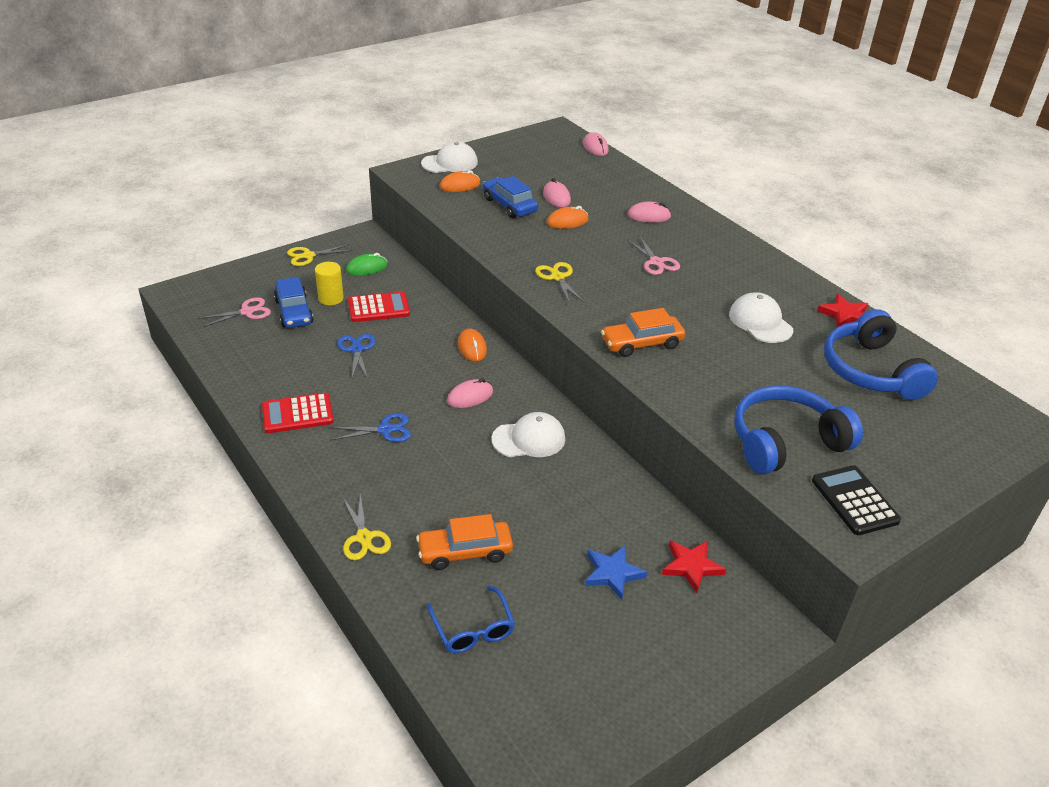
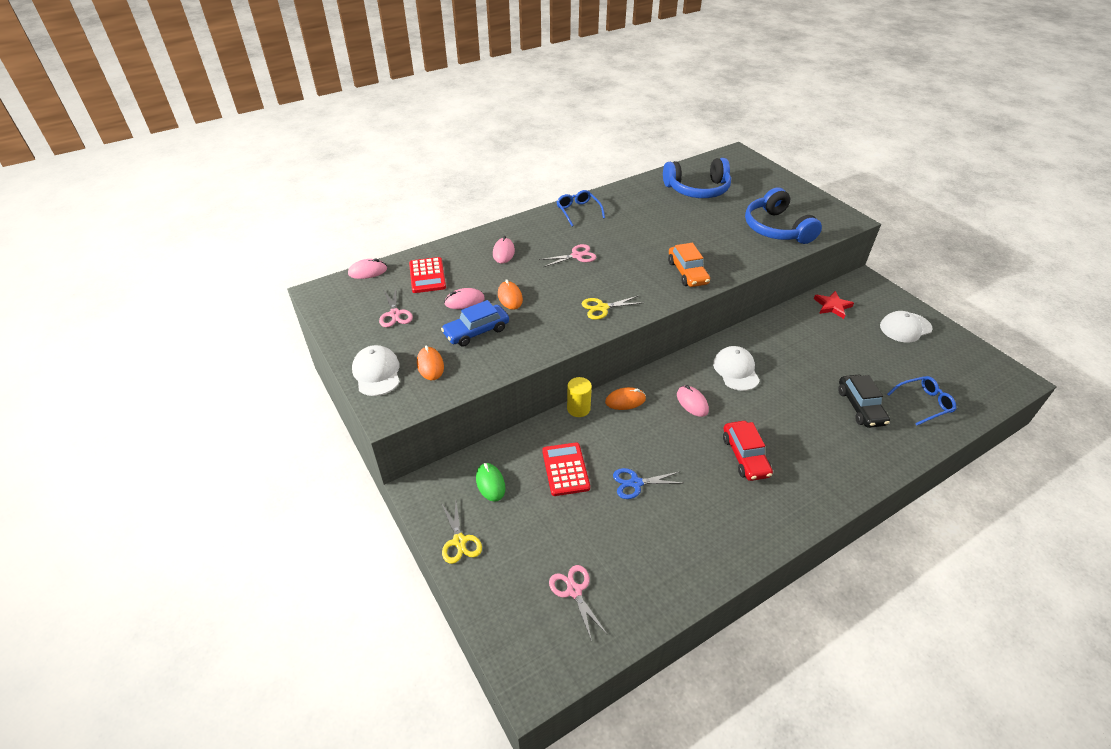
camera: 85 degrees left, 5 degrees up
(294, 312) = (573, 543): blue car -> none
(297, 414) = (738, 522): red calculator -> red calculator (427, 276)
(331, 298) = (548, 511): yellow cylinder -> yellow cylinder (578, 408)
(364, 537) = (868, 464): yellow scissors -> none
(385, 430) = (745, 456): blue scissors -> red car
(465, 552) = (860, 407): orange car -> black car
(531, 165) = (395, 314): none -> pink scissors
(613, 573) = (851, 338): blue star -> none
(758, 265) = (578, 211): none -> blue glasses
(760, 322) = (651, 220): white cap -> white cap (905, 327)
(844, 315) = (638, 188): red star -> none
(854, 501) = (818, 214): black calculator -> none

